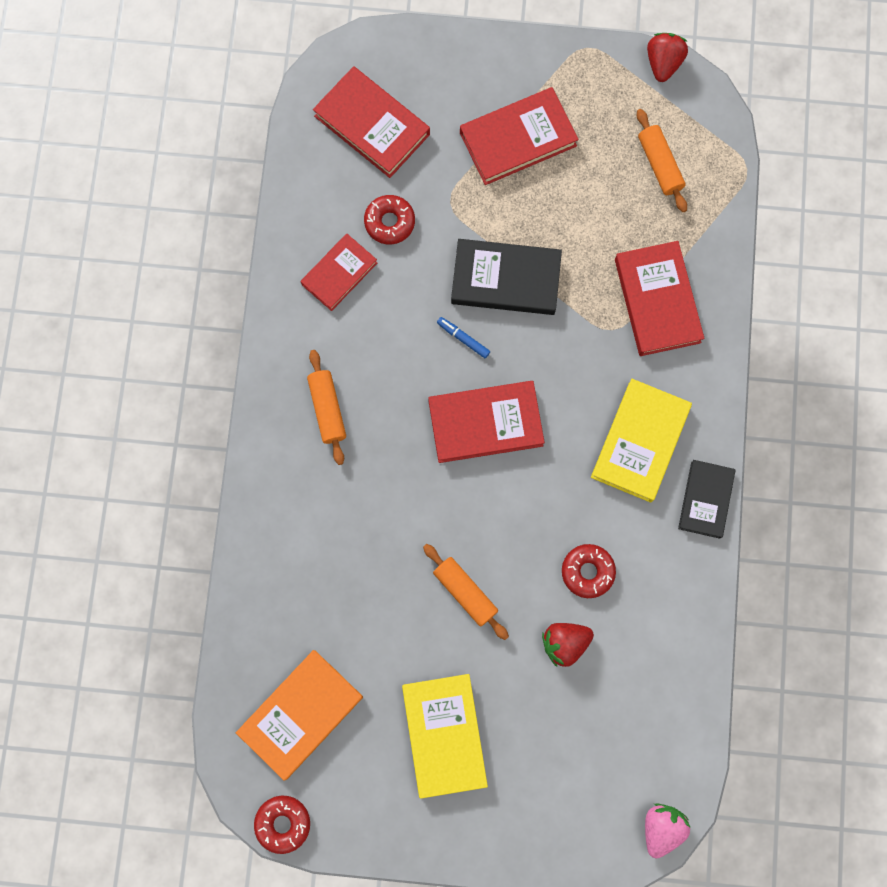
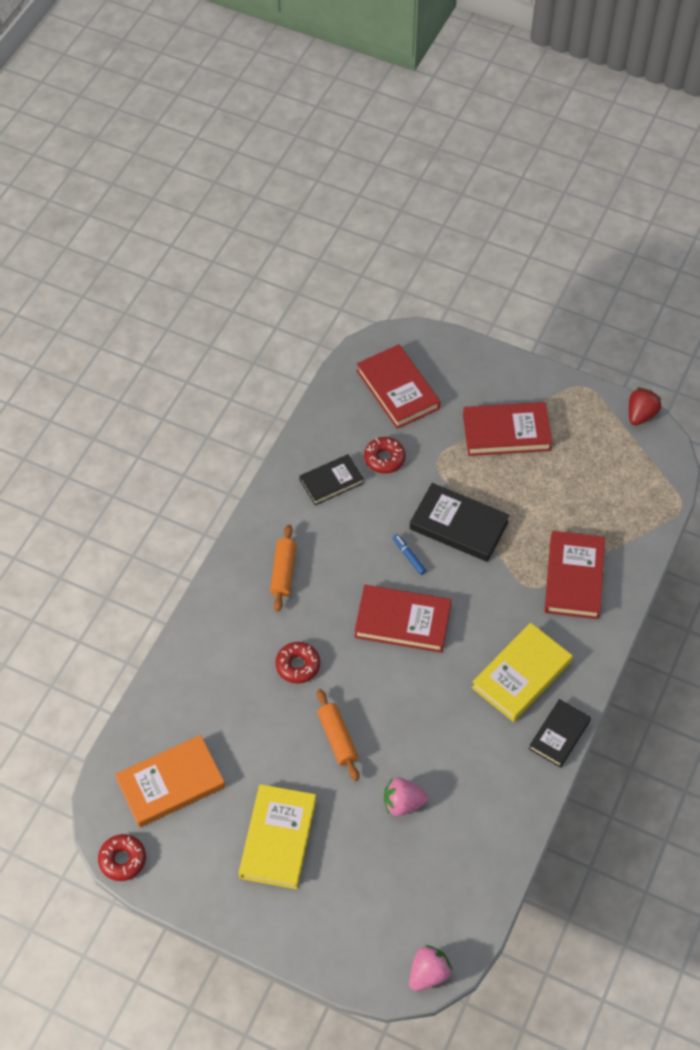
camera: 20 degrees right, 20 degrees down
(339, 273) = (331, 481): red book -> black book
(564, 643) = (403, 803): red strawberry -> pink strawberry
(587, 571) = (442, 756): red donut -> red donut (298, 665)
(659, 164) = (612, 483): orange rolling pin -> none

